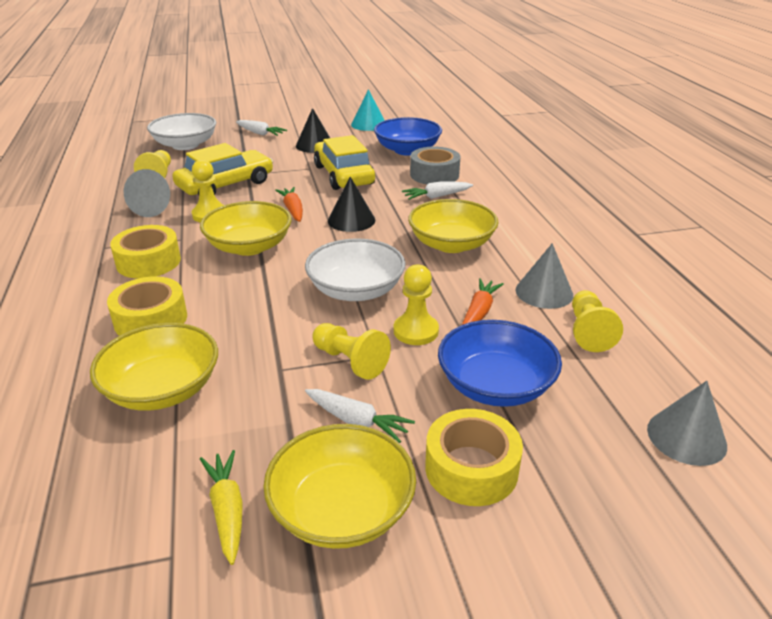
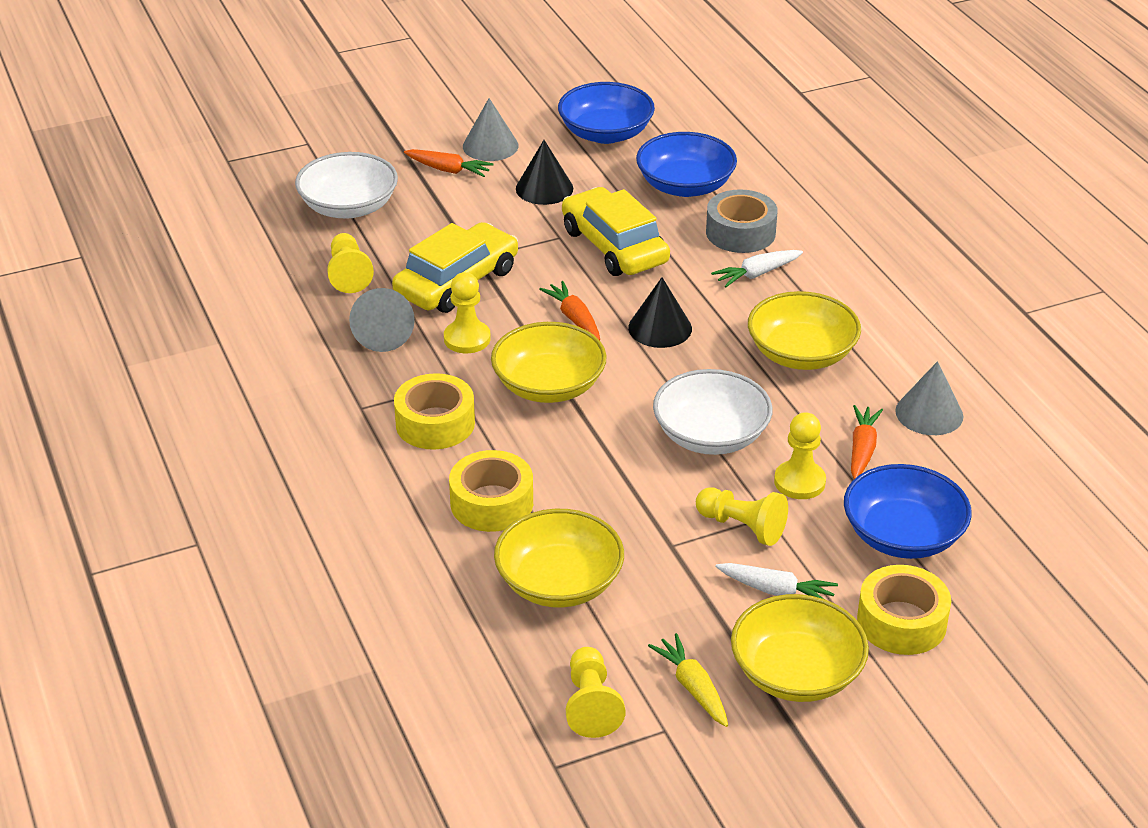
camera: 10 degrees left, 5 degrees up
(260, 133) = (448, 170): white carrot -> orange carrot
(368, 124) = (605, 133): turquoise cone -> blue bowl
(588, 331) = (987, 460): yellow pawn -> yellow pawn (591, 705)
(686, 437) = (1096, 566): grey cone -> grey cone (490, 146)

